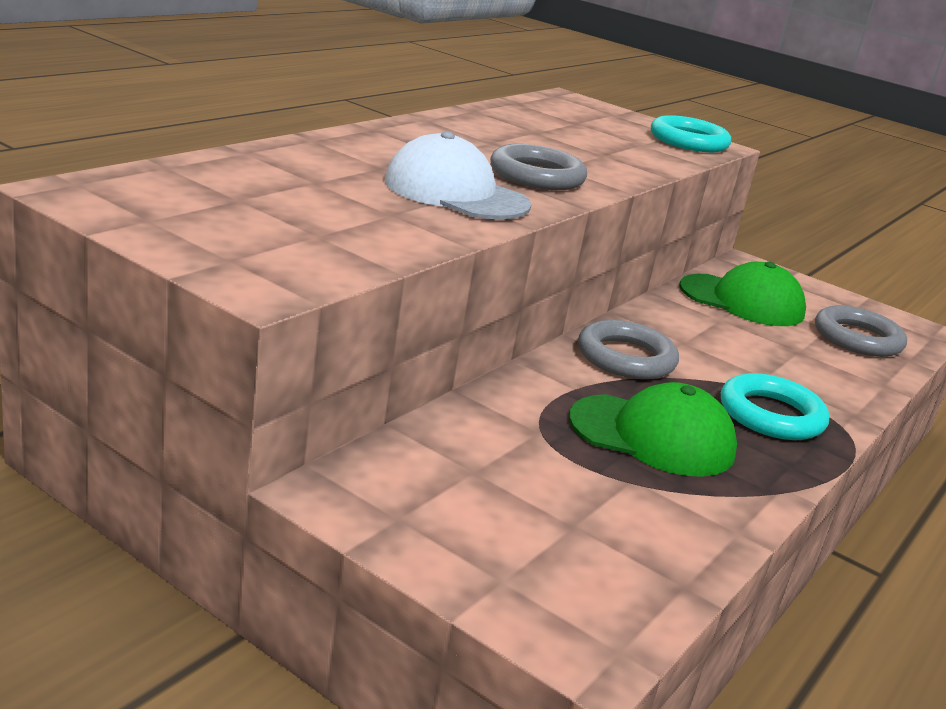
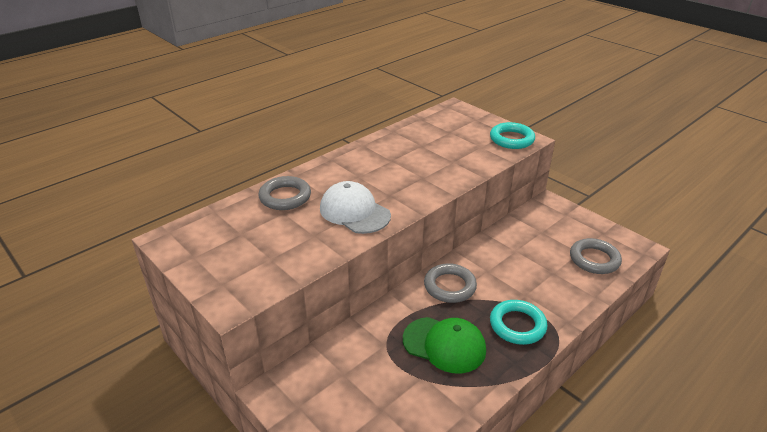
camera: 15 degrees right, 10 degrees up
(536, 176) = (406, 189): grey ring -> grey ring (285, 197)
(742, 301) = (534, 234): green cap -> none

